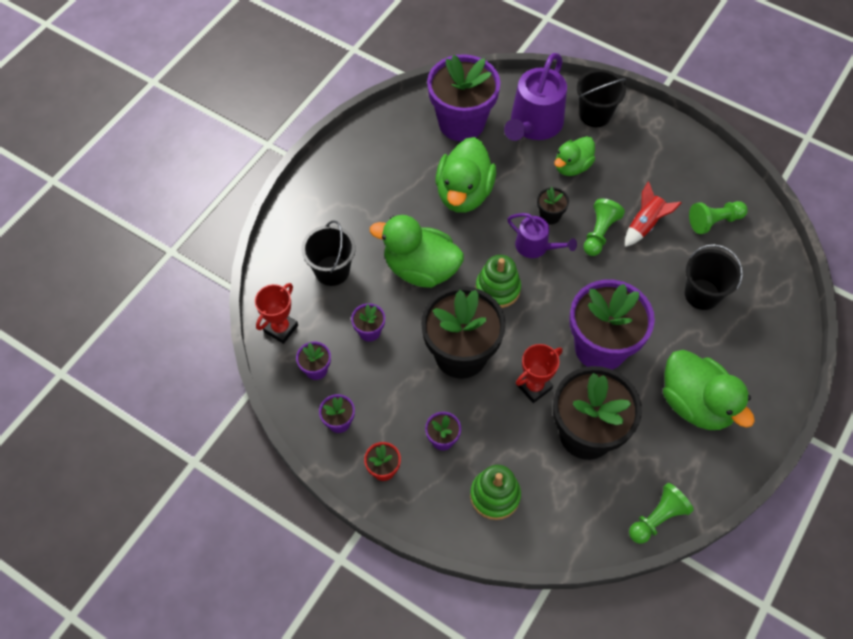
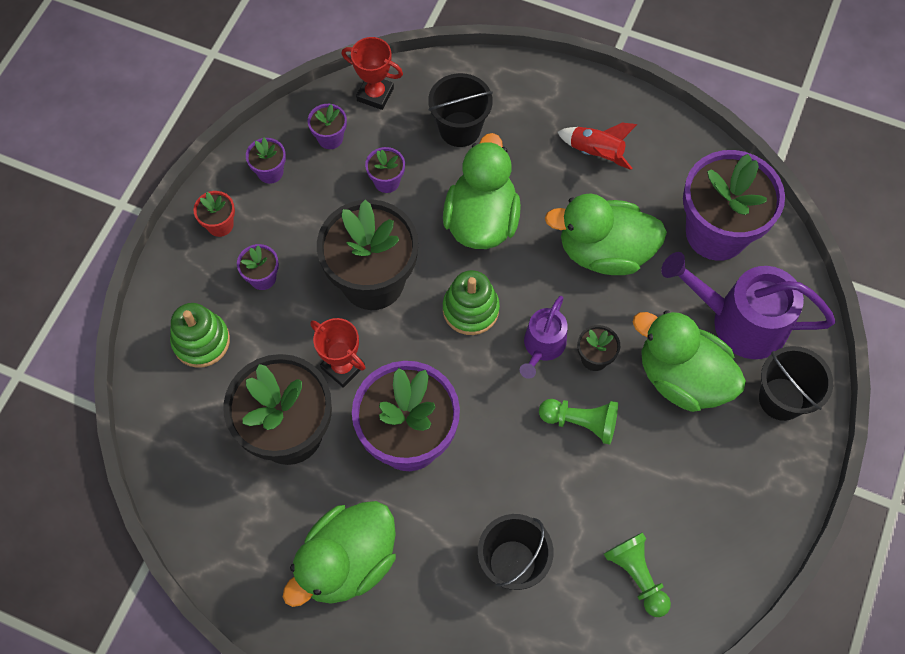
camera: 80 degrees right, 5 degrees up
(572, 166) = (682, 377): green duck -> green duck, size x1.62
(645, 224) = (609, 481): red rocket -> red rocket (596, 153)
(657, 518) = (190, 523): green pawn -> none

